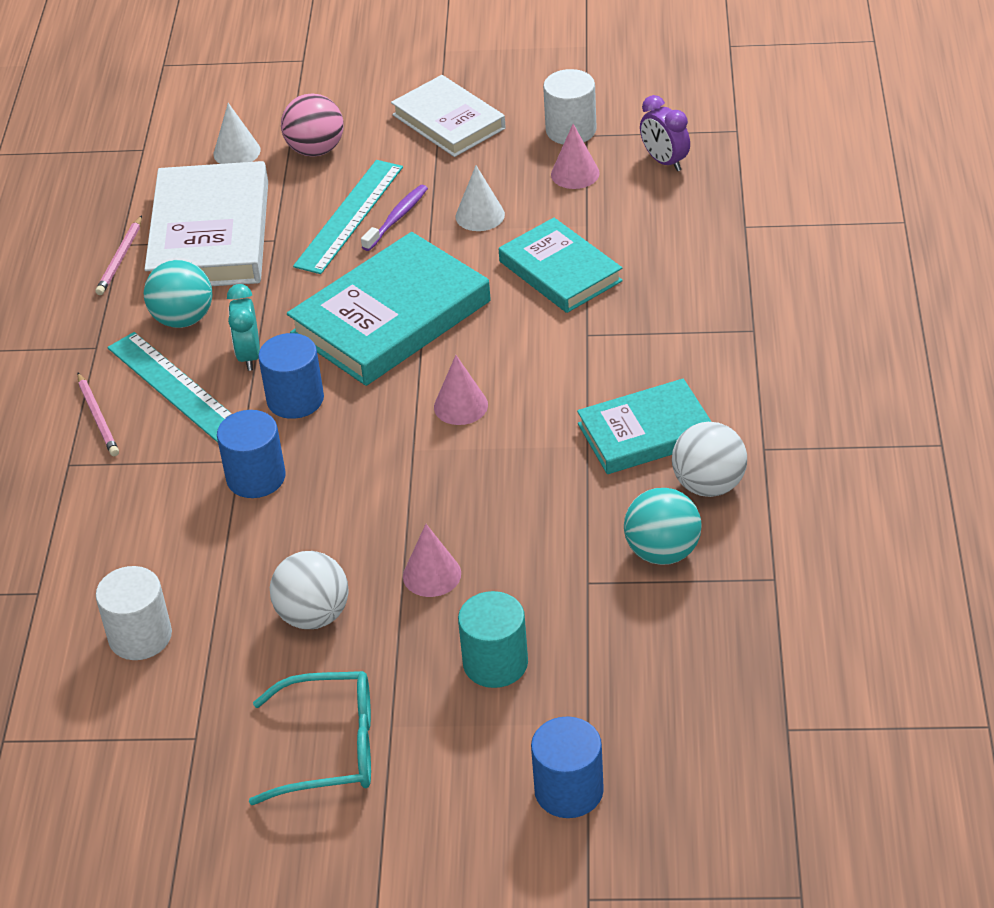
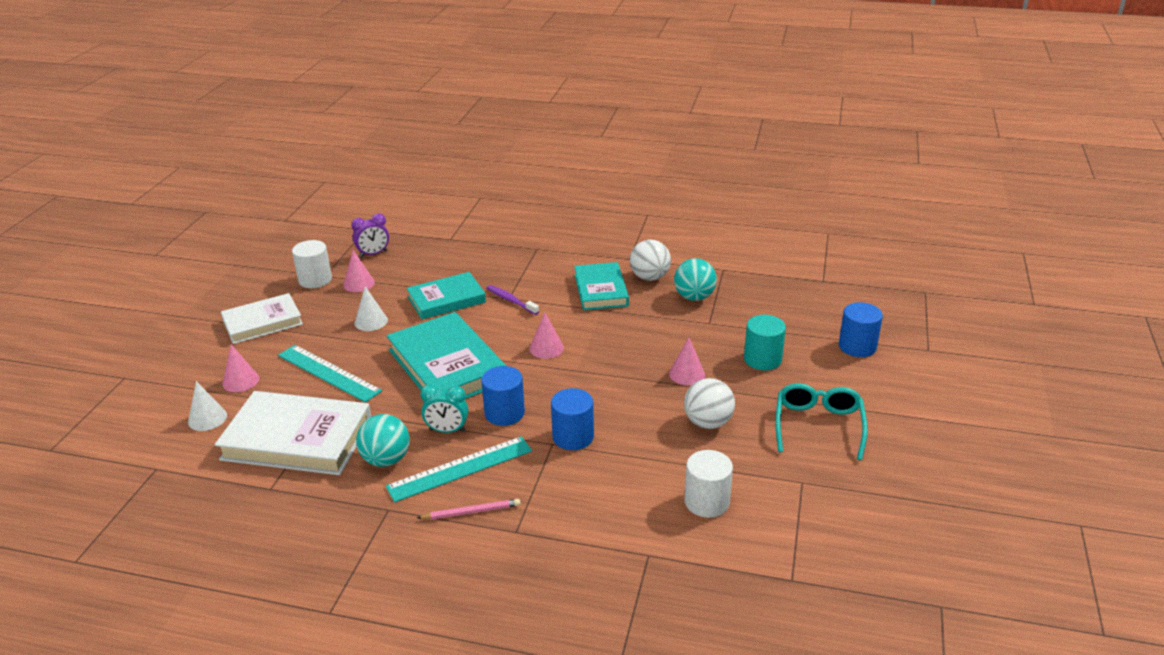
camera: 80 degrees left, 10 degrees down
(120, 258) = (288, 489): pink pencil -> none
(315, 150) = (240, 381): pink ball -> pink cone
(397, 218) = (347, 353): purple toothbrush -> purple toothbrush (511, 300)

